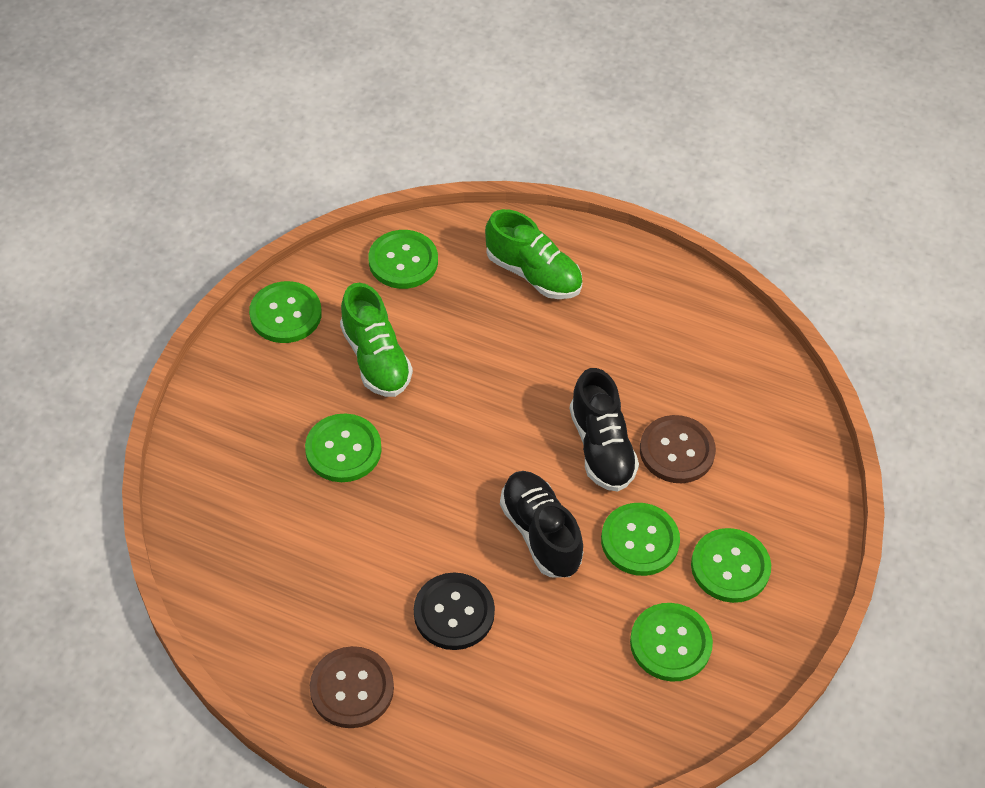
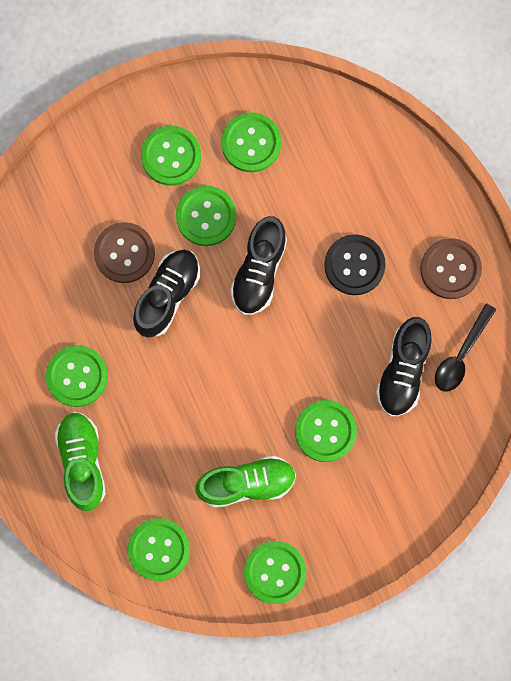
camera: 135 degrees left, 25 degrees up
(268, 616) = (461, 354): none -> black spoon
(315, 555) = (403, 371): none -> black shoe
(376, 359) = (247, 483): green shoe -> green shoe turned 60 degrees clockwise
(607, 328) = (77, 376): none -> green button

